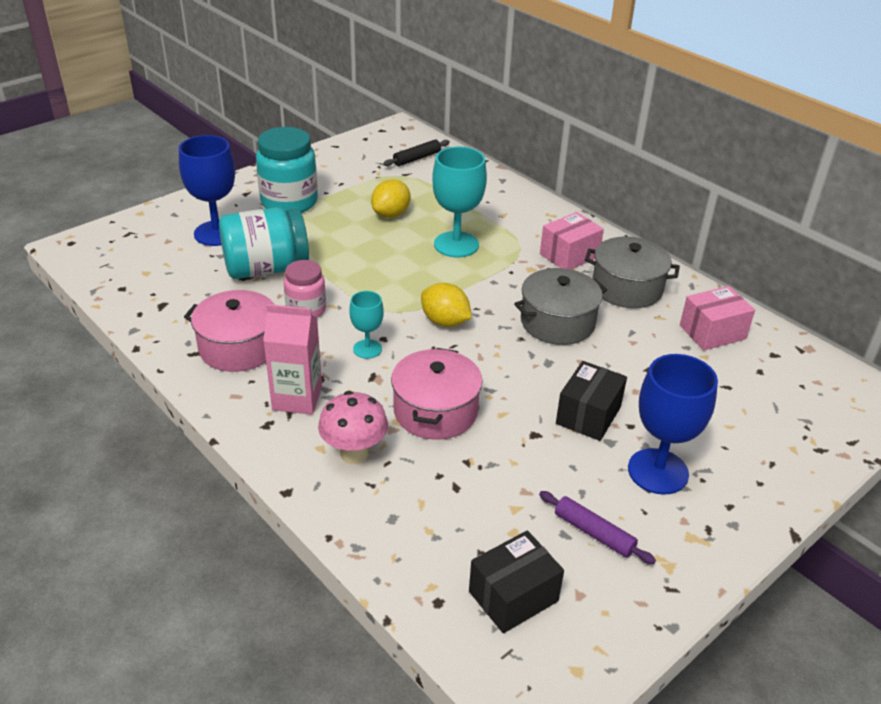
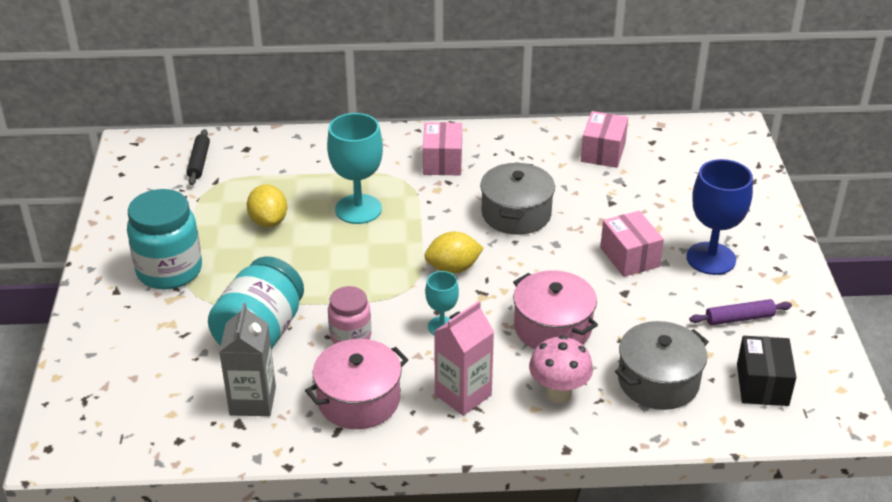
camera: 50 degrees left, 0 degrees up
(191, 299) = (252, 401): none -> grey carton
(217, 233) = (162, 339): blue goblet -> none
(588, 415) = (629, 257): black box -> pink box
(627, 288) = (513, 159): grey pot -> grey pot (658, 381)

